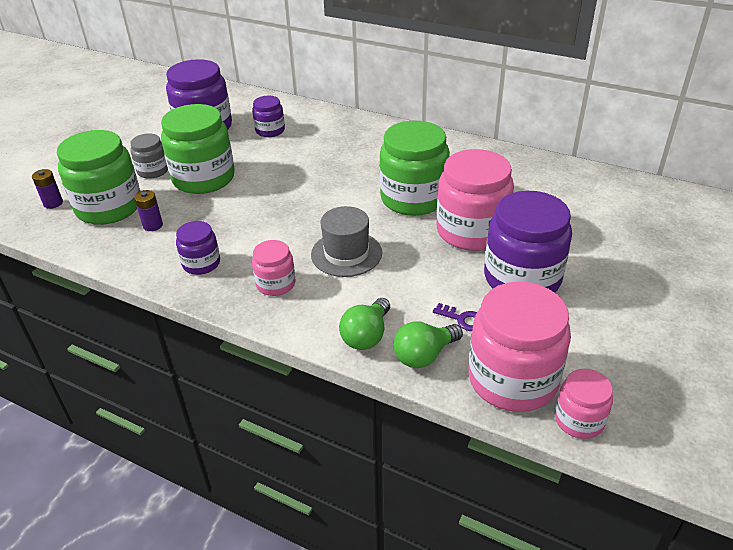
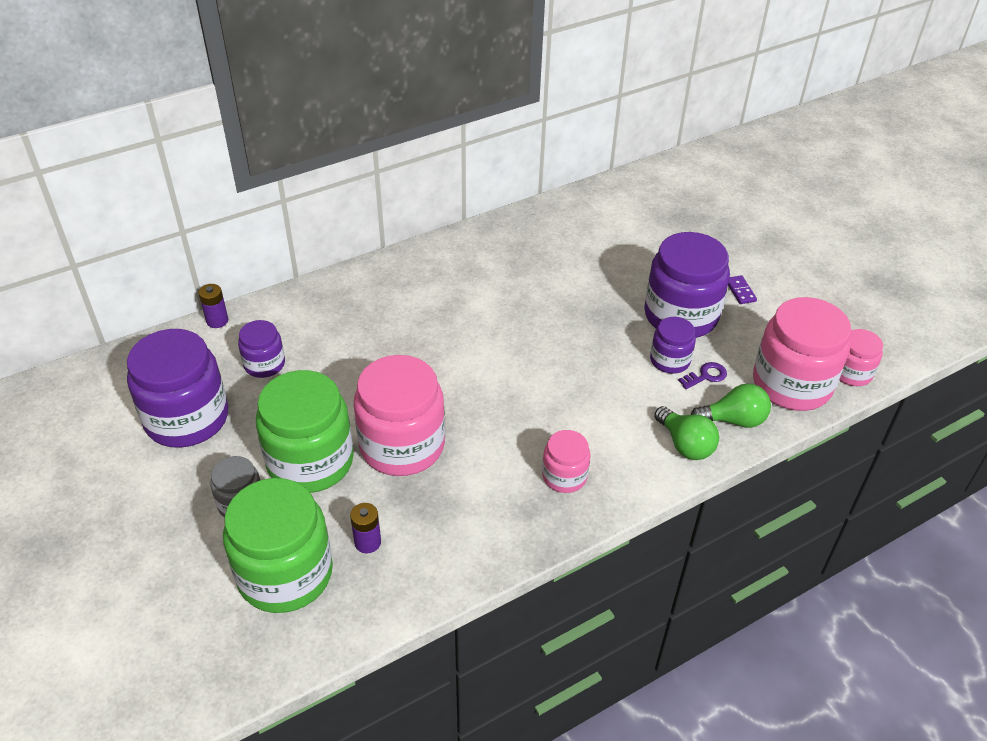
camera: 60 degrees left, 5 degrees up
(53, 203) = (215, 633): purple battery -> purple battery (217, 321)
(201, 263) = (481, 523): purple jar -> purple jar (670, 360)
(346, 253) = (558, 405): grey hat -> none
(413, 198) = (510, 320): green jar -> none
(424, 355) = (733, 420): green light bulb -> green light bulb turned 90 degrees counterclockwise
(471, 231) = (594, 310): pink jar -> pink jar (402, 445)
(601, 302) = (740, 291): none -> purple domino

